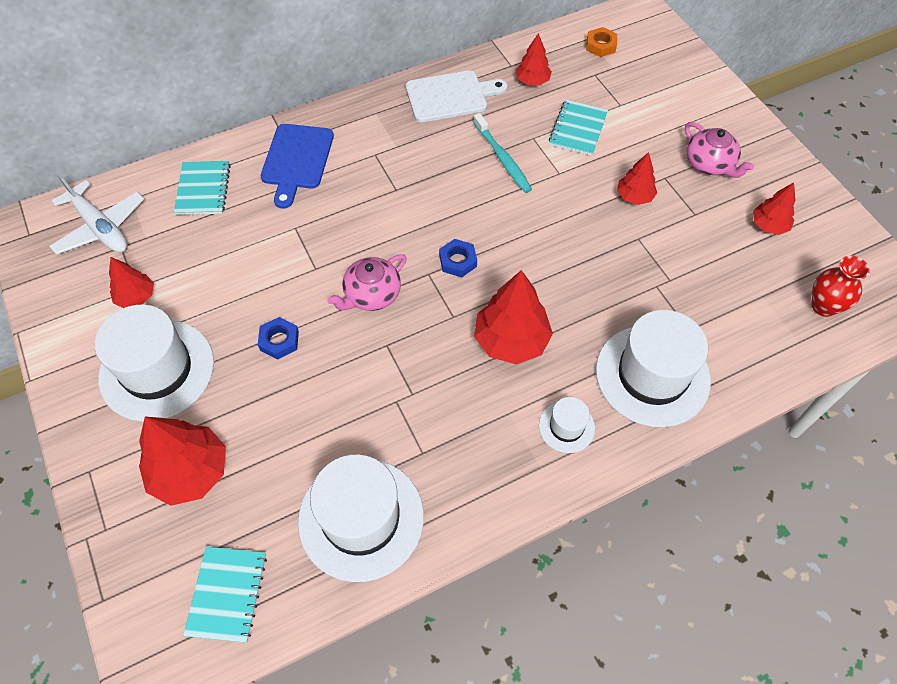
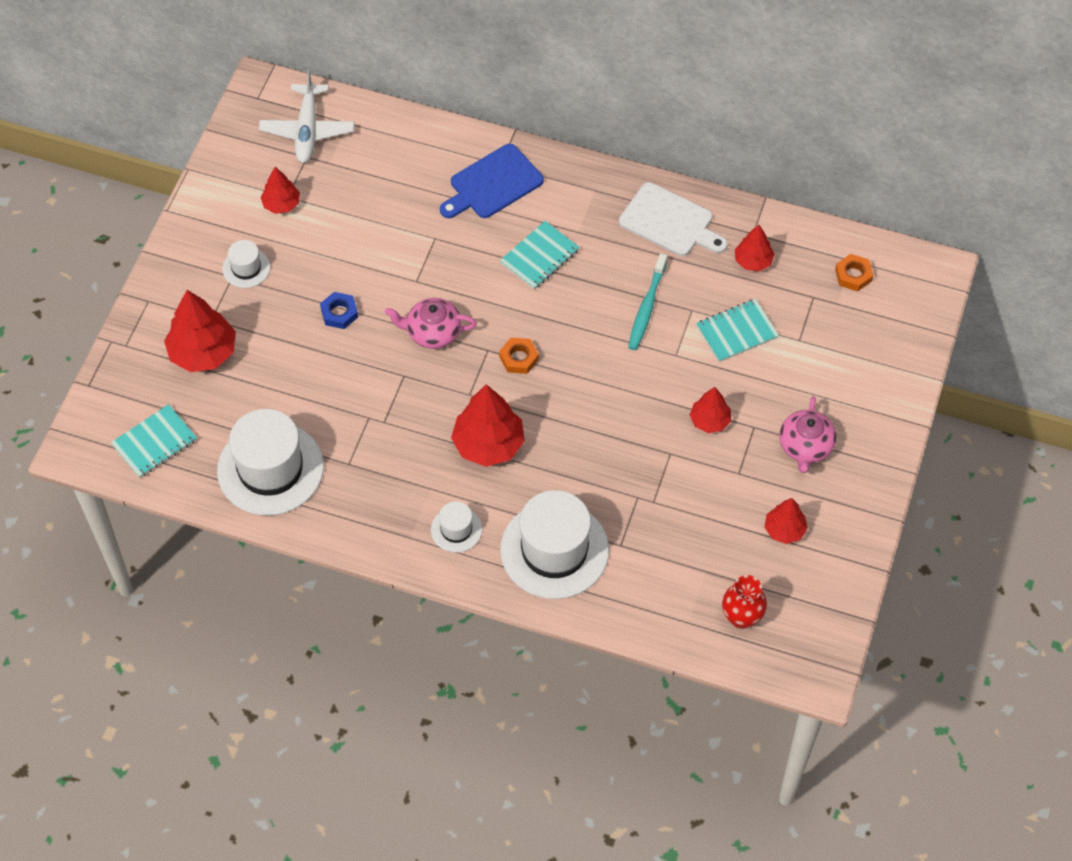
camera: 45 degrees right, 0 degrees up
(157, 370) = (246, 268): white hat -> white hat, size x0.48
(203, 189) = (403, 155): turquoise notebook -> turquoise notebook (539, 256)
(458, 261) = (519, 358): blue nut -> orange nut

